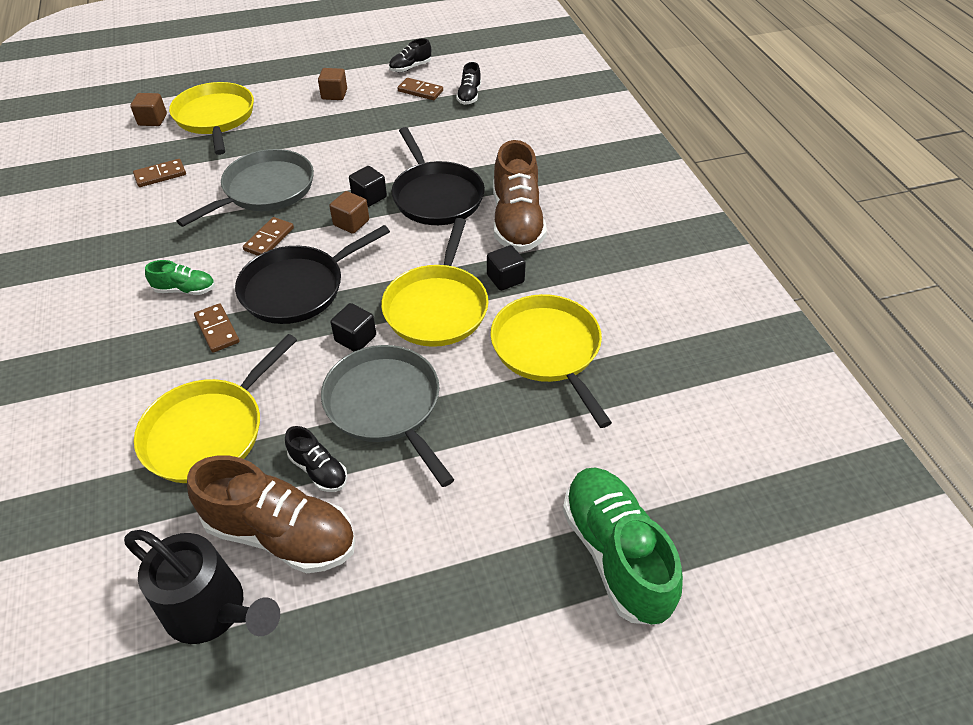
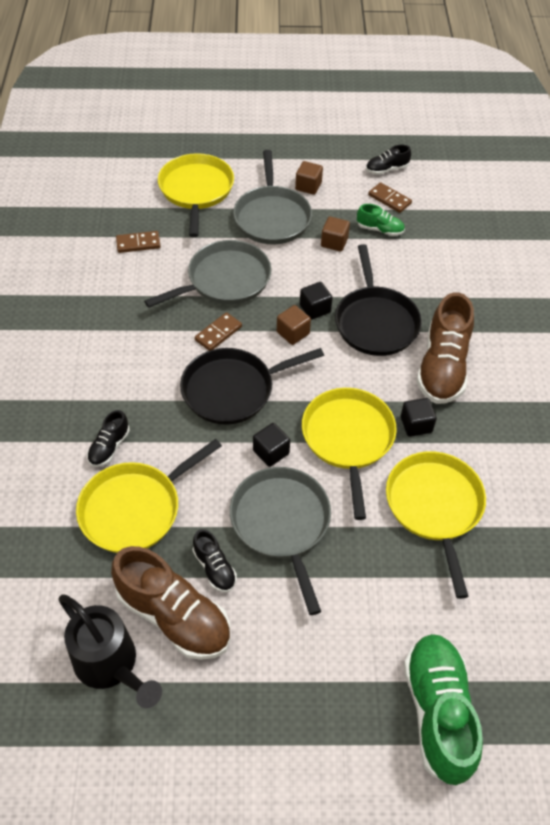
camera: 15 degrees right, 5 degrees up
(152, 120) = (141, 181): brown cube -> brown cube (334, 242)
(185, 290) = (139, 368): green shoe -> green shoe (380, 229)
(217, 330) = (158, 414): brown domino -> none
(303, 126) = (272, 217): none -> grey pan
(437, 307) = (348, 439): yellow pan -> yellow pan turned 150 degrees clockwise
(469, 96) = (435, 214): black shoe -> black shoe (109, 447)

